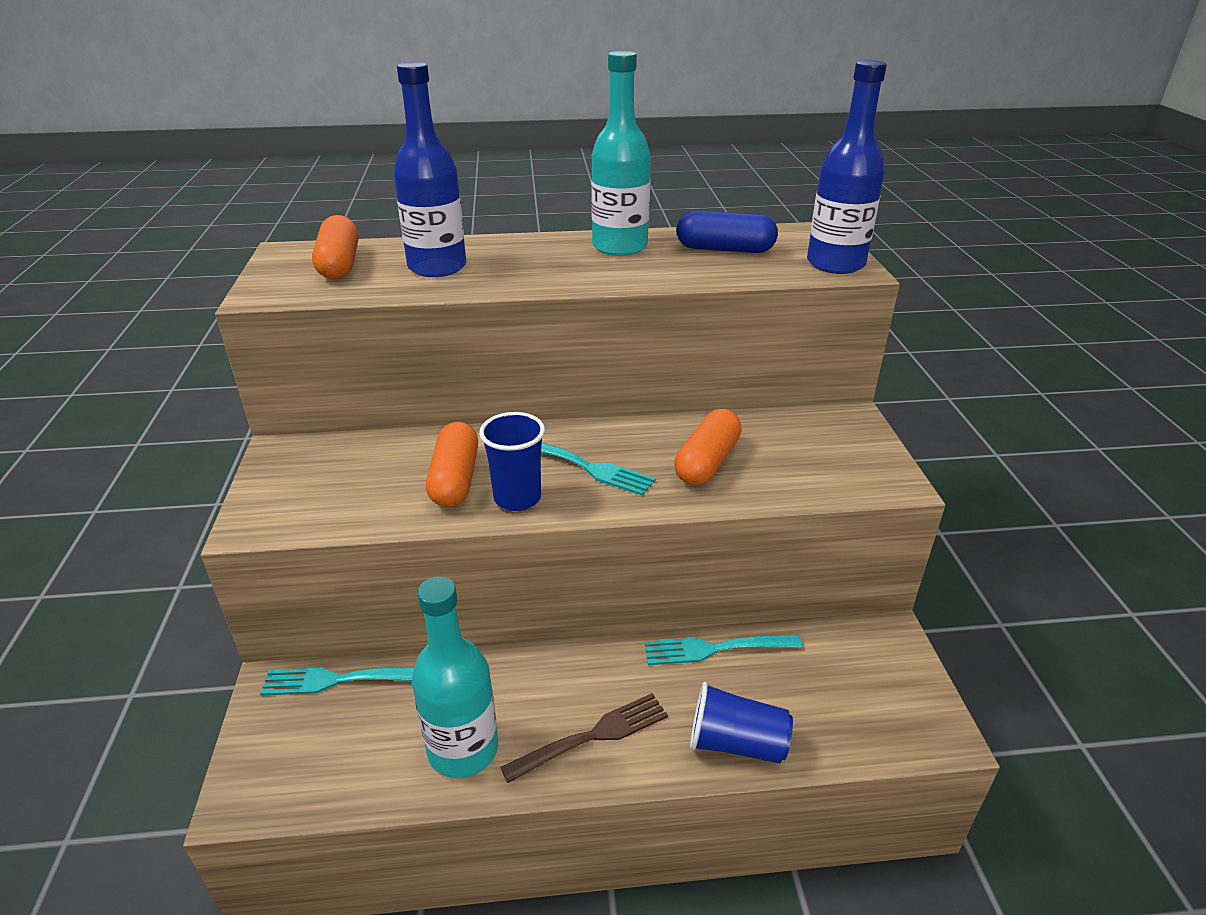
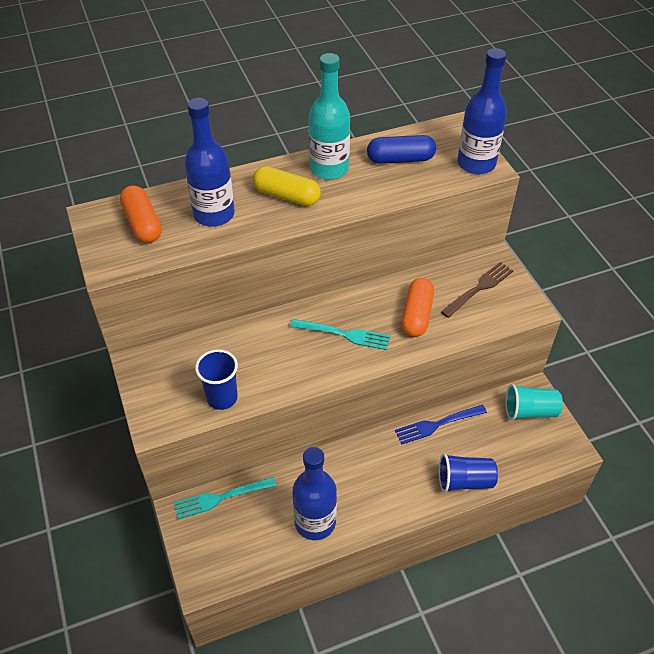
camera: 15 degrees left, 15 degrees up
(455, 479) = (266, 362): orange capsule -> none
(463, 749) = (315, 522): turquoise bottle -> blue bottle
(517, 498) = (311, 368): blue cup -> blue cup (222, 398)
(546, 263) = (286, 196): none -> yellow capsule
(591, 737) = (384, 497): brown fork -> brown fork (479, 289)
(717, 648) = (438, 424): turquoise fork -> blue fork
(878, 661) = (530, 411): none -> turquoise cup

